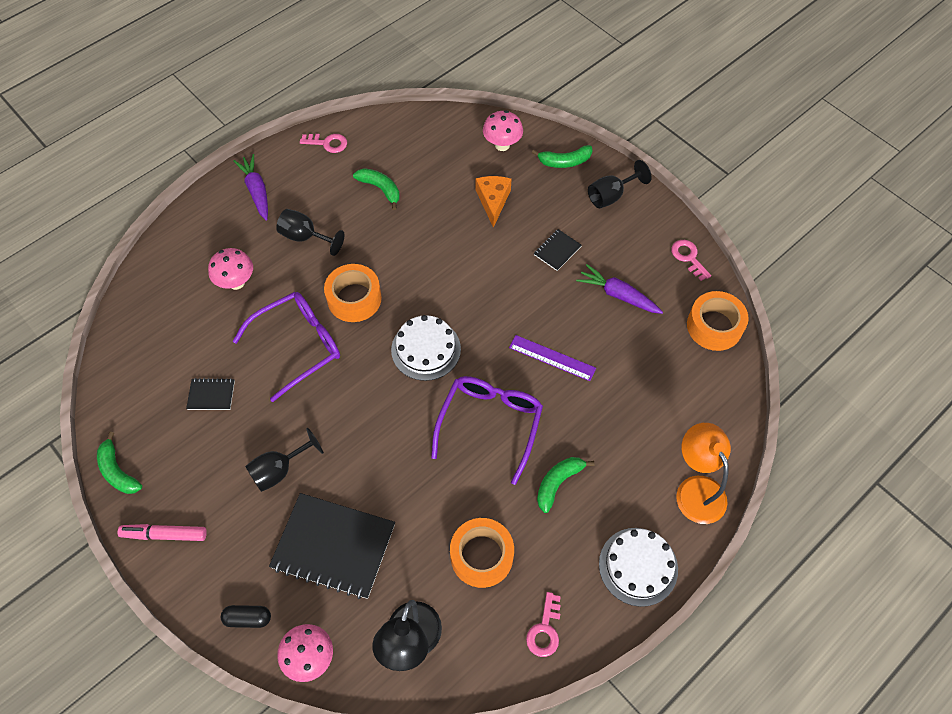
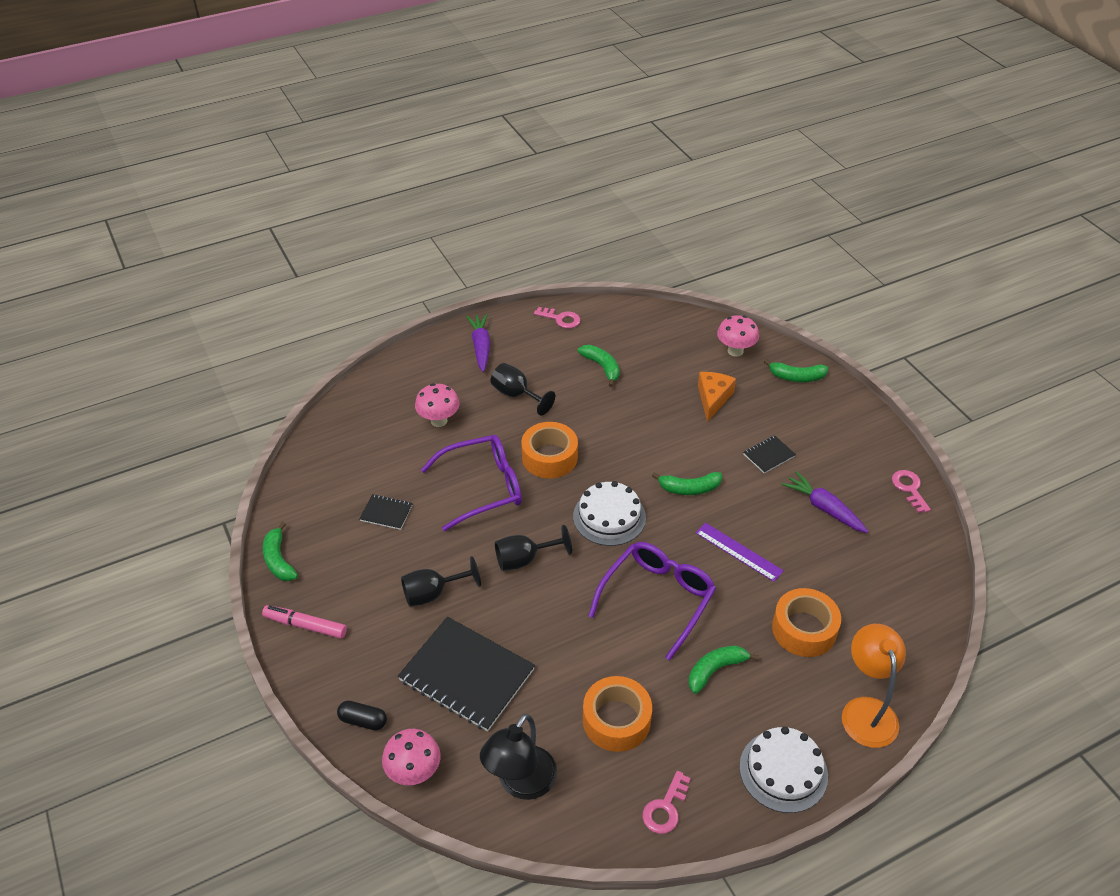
camera: 15 degrees right, 15 degrees down
(493, 302) = (689, 488): none -> green banana
(611, 196) = (838, 416): black goblet -> black goblet (524, 559)
(714, 326) = (923, 558): orange tape -> orange tape (804, 629)

